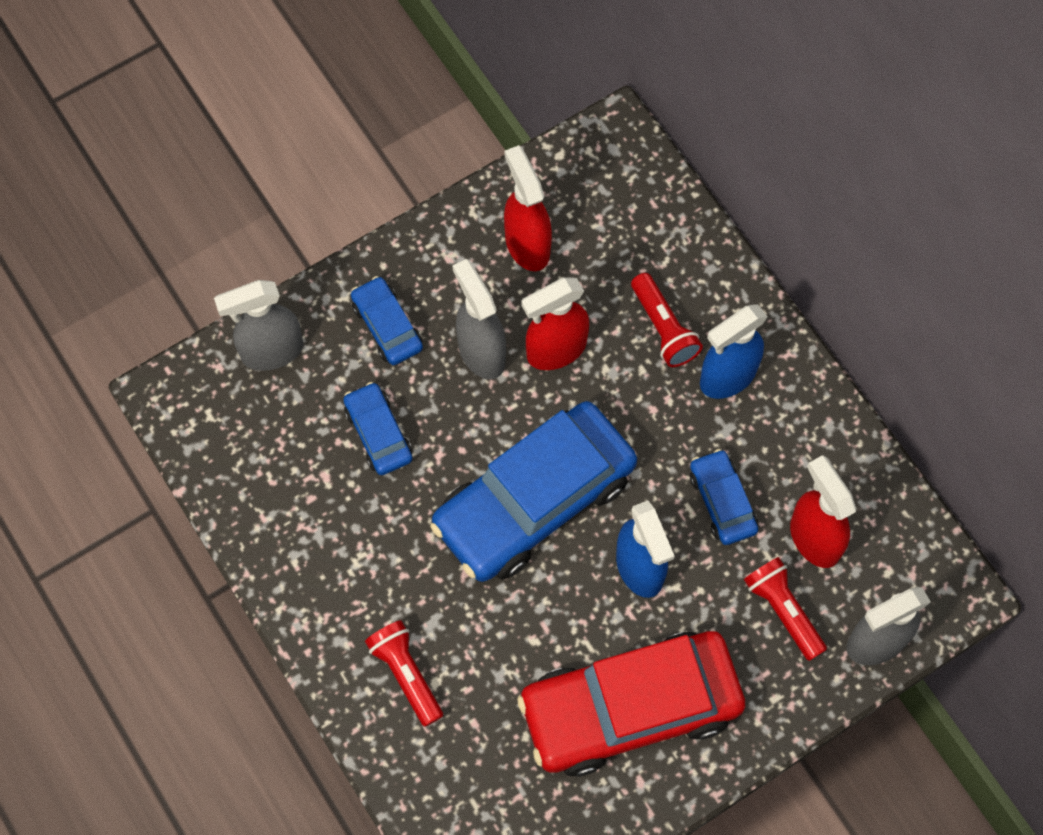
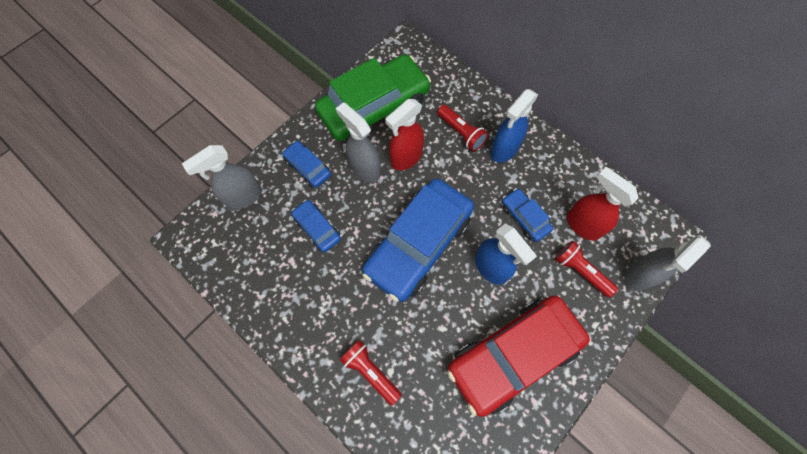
camera: 15 degrees left, 0 degrees up
(527, 244) = (374, 107): red spray bottle -> green car

